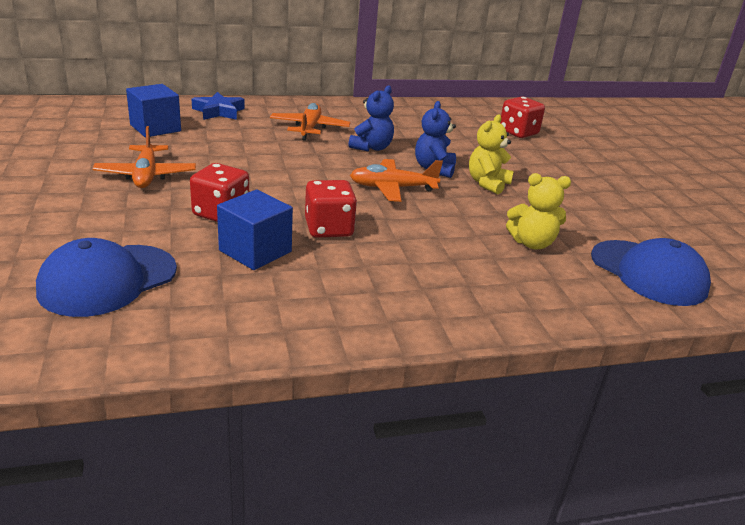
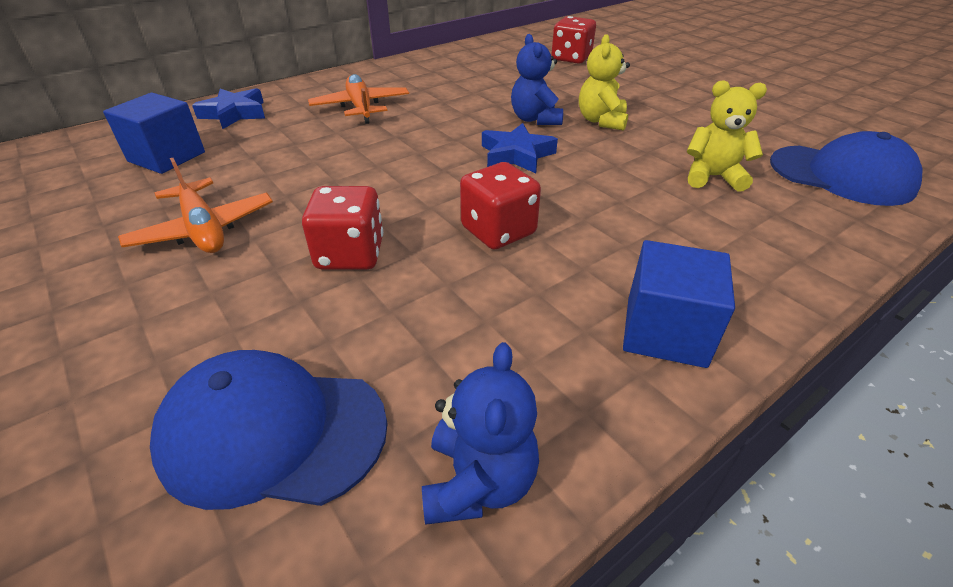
camera: 20 degrees left, 10 degrees up
(108, 280) = (272, 432): blue cap -> blue cap turned 75 degrees clockwise
(255, 251) = (441, 296): blue cube -> blue cube (665, 331)
(371, 148) = (449, 112): blue teddy bear -> blue teddy bear (478, 482)
(392, 188) = (516, 155): orange plane -> blue star
(532, 243) = (712, 177): yellow teddy bear -> yellow teddy bear turned 150 degrees counterclockwise

